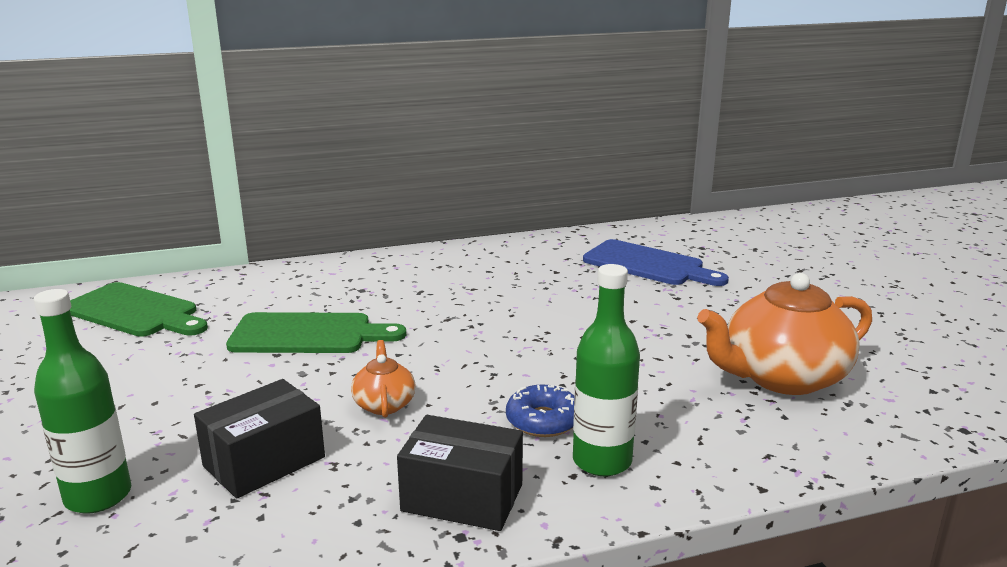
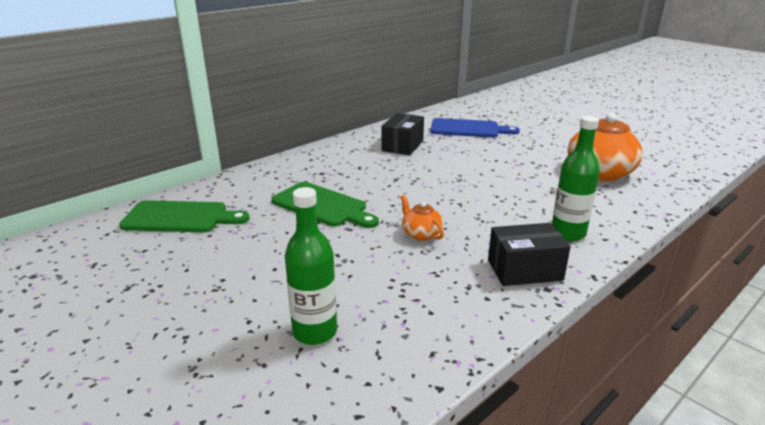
camera: 25 degrees left, 5 degrees up
(264, 462) = (393, 283): black box -> black box (402, 146)
(308, 334) = (322, 206): green cutting board -> green cutting board turned 60 degrees clockwise
(543, 421) = (515, 221): blue donut -> none

